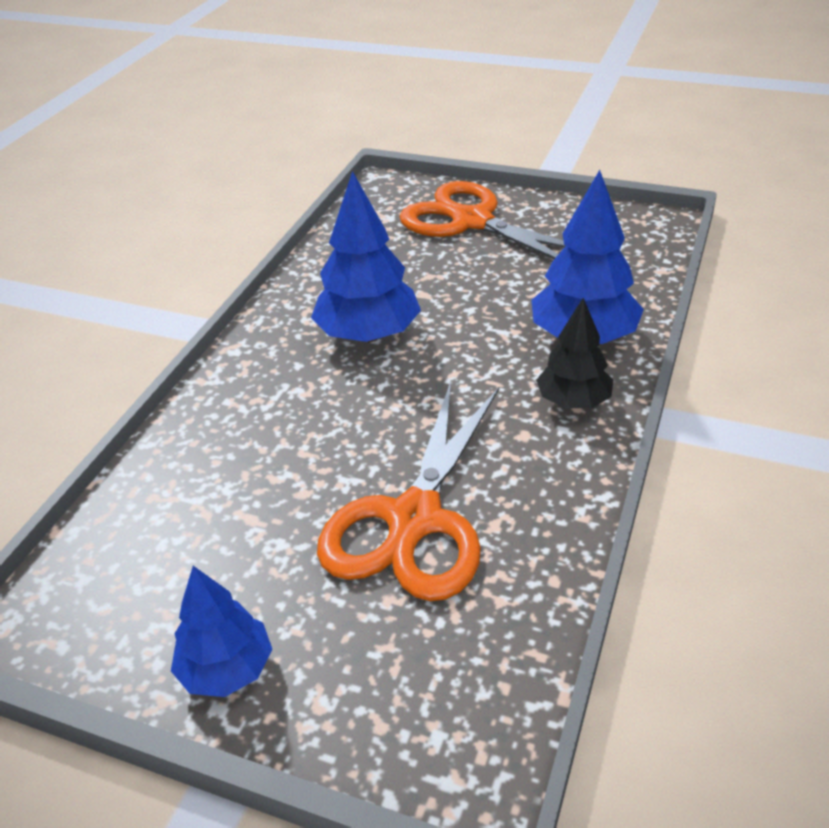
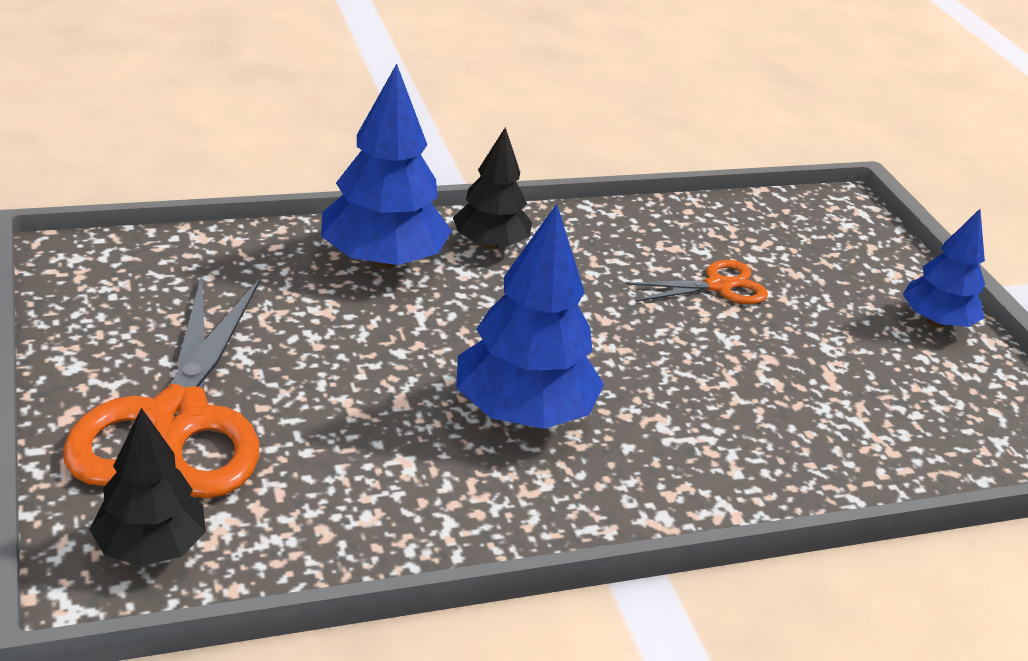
camera: 135 degrees left, 5 degrees down
(389, 198) = (151, 547): none -> black tree
(415, 519) = (718, 286): orange scissors -> orange scissors, size x0.49

